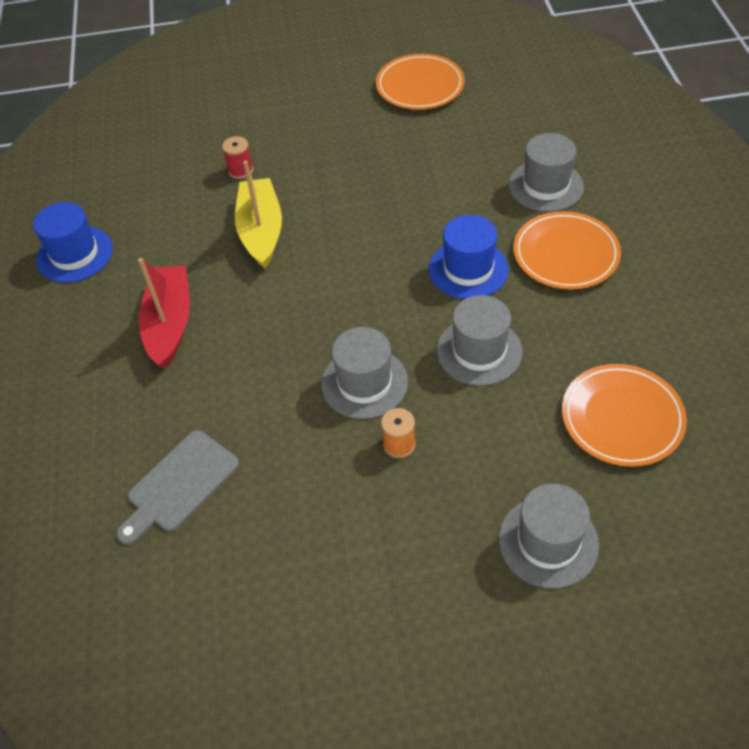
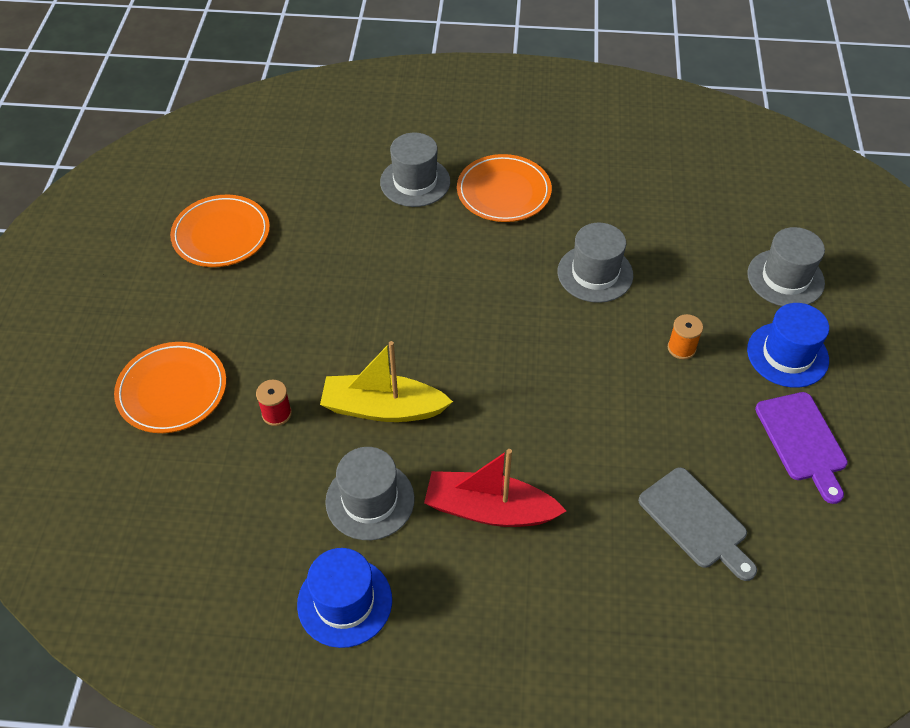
camera: 80 degrees left, 0 degrees up
(299, 578) = (802, 441): none -> purple cutting board
(364, 383) = (610, 359): grey hat -> grey hat (370, 500)
(468, 269) = (498, 258): blue hat -> blue hat (787, 355)
(622, 418) = (682, 207): orange plate -> orange plate (172, 390)

